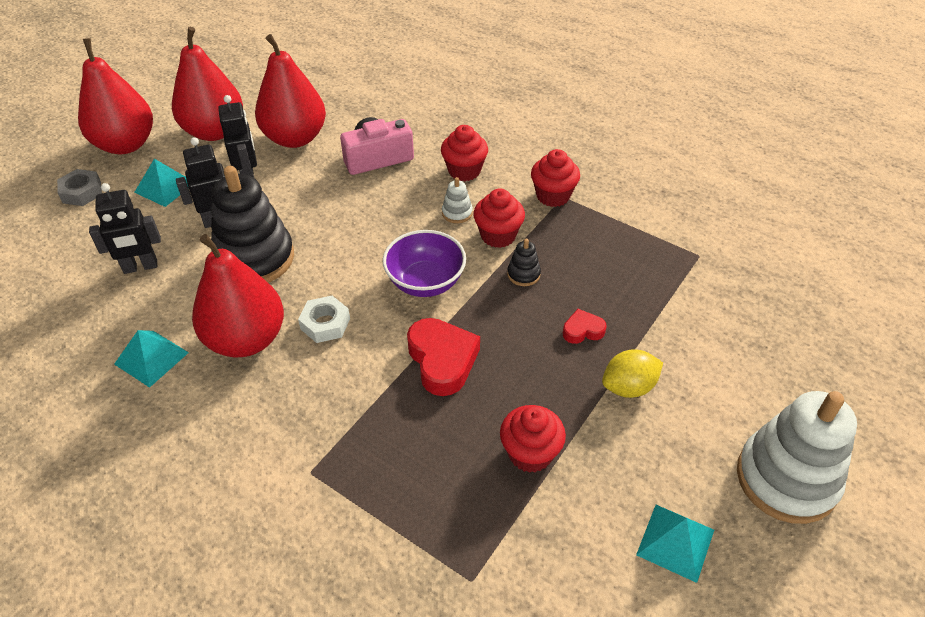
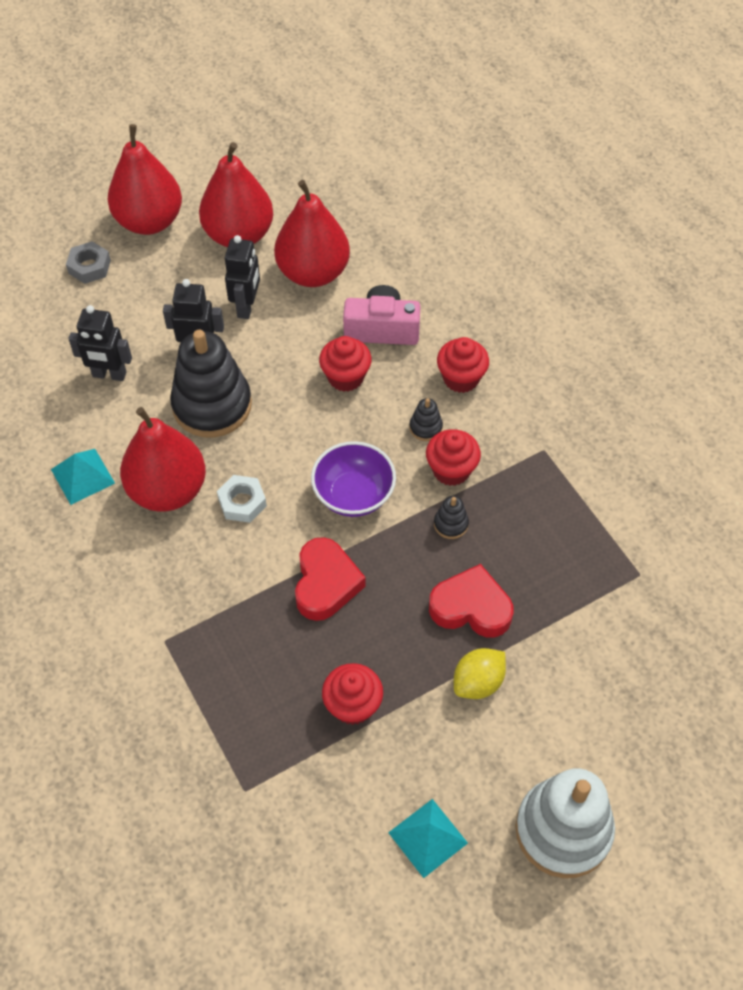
camera: 25 degrees right, 10 degrees up
(165, 187) = (165, 289): turquoise pyramid -> none
(457, 213) = (425, 427): white stacking toy -> black stacking toy
(553, 196) = (534, 444): red cupcake -> red cupcake (345, 377)
(582, 330) = (471, 607): red heart -> red heart, size x1.89
(628, 387) = (478, 682): yellow lemon -> yellow lemon turned 45 degrees counterclockwise

